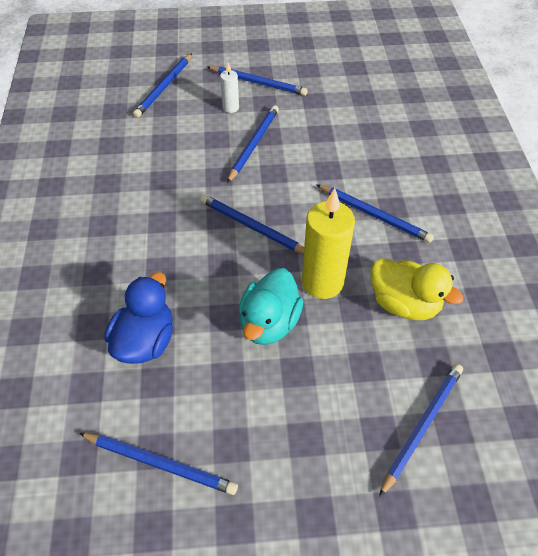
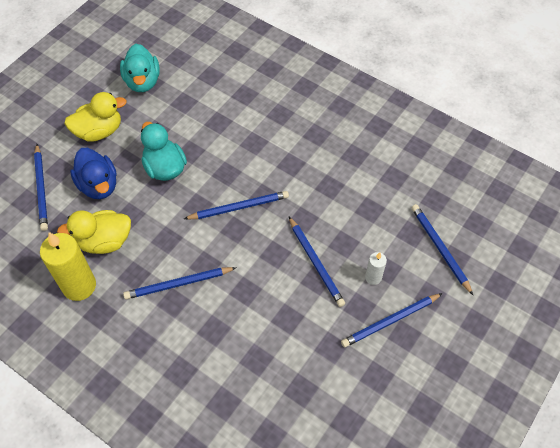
camera: 130 degrees right, 5 degrees up
(145, 341) = (212, 110): blue duck -> blue duck (99, 185)
(160, 463) = (142, 82): blue pencil -> turquoise duck
(286, 440) = (99, 131): none -> yellow duck
(322, 282) = (162, 212): yellow candle -> yellow candle (79, 286)

